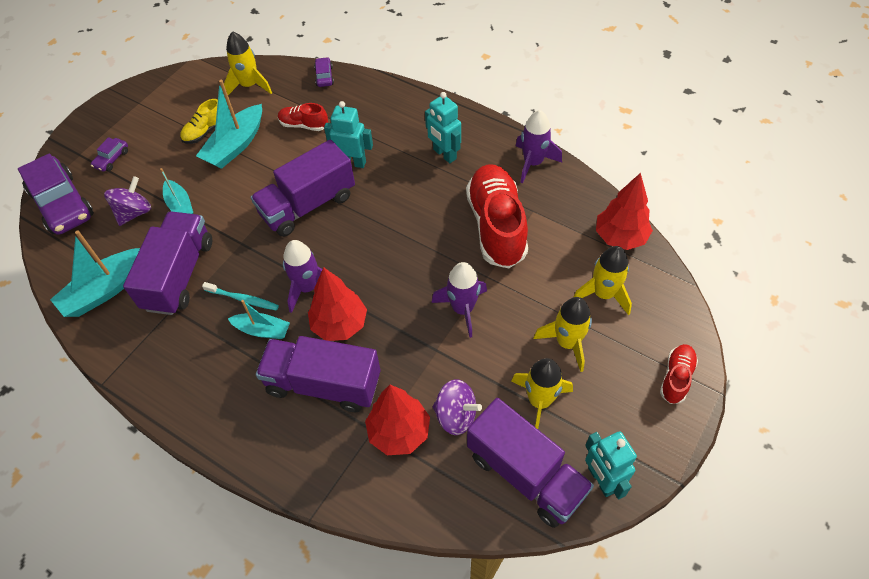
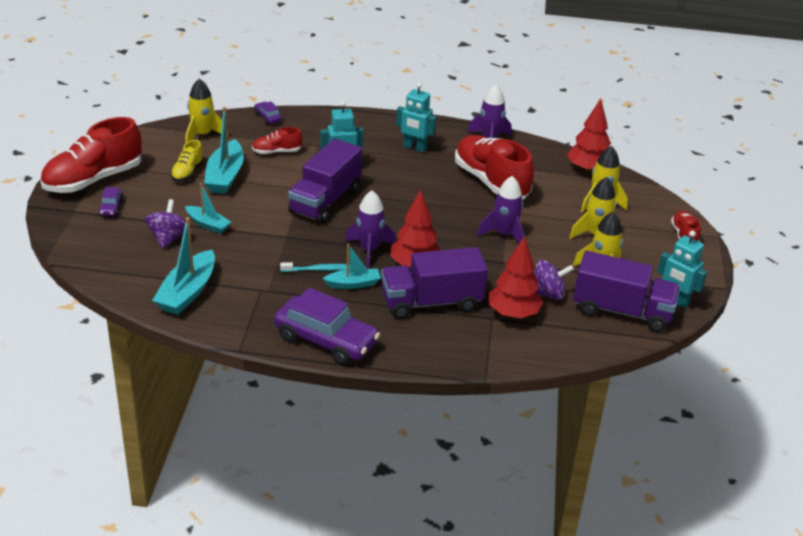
camera: 30 degrees left, 20 degrees down
(62, 204) = (89, 247): purple car -> purple car (326, 340)
(120, 119) = (93, 180): none -> red shoe
(179, 275) = (248, 268): purple truck -> none

